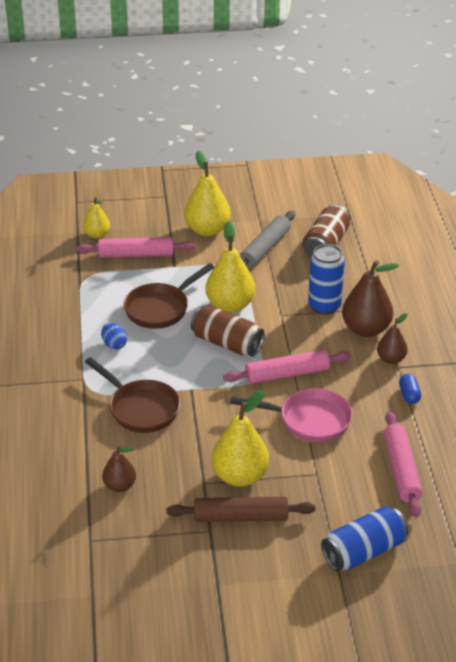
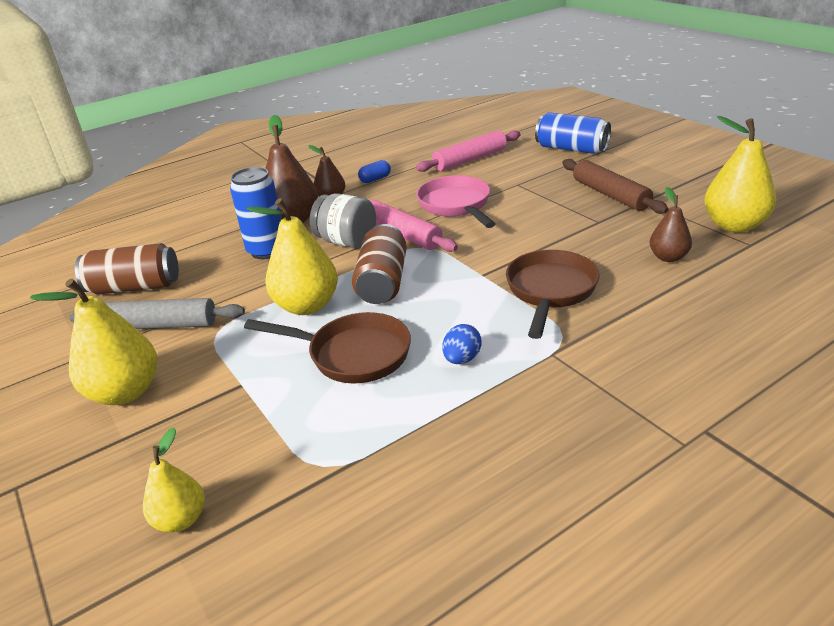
camera: 115 degrees left, 5 degrees down
(136, 254) = (227, 437): pink rolling pin -> none
(240, 476) = (566, 210): yellow pear -> yellow pear (734, 225)
(302, 345) = (346, 242): none -> grey jar

